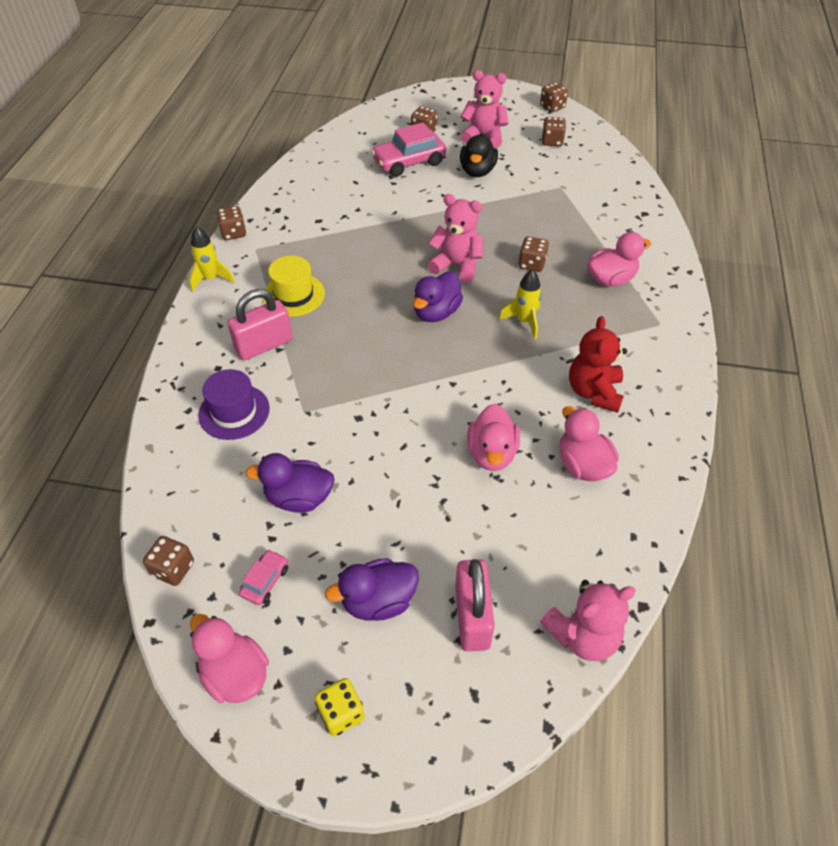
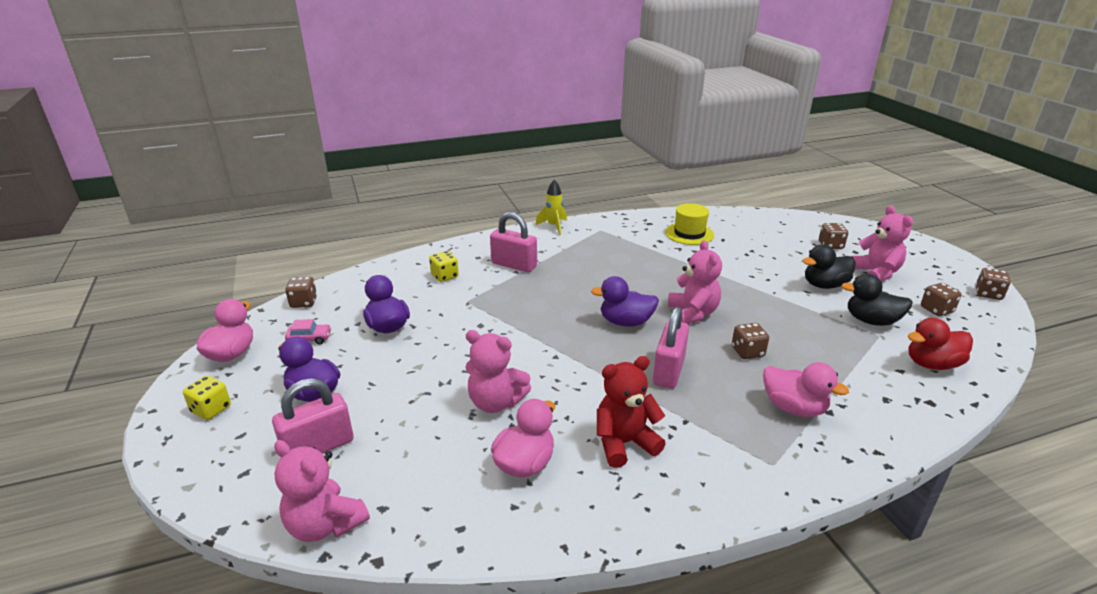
camera: 60 degrees right, 20 degrees down
(233, 233) = (605, 218): brown dice -> none
(234, 412) = (445, 276): purple hat -> yellow dice
(293, 295) = (573, 258): yellow hat -> yellow hat (689, 234)
(409, 162) = (782, 252): pink car -> none
(492, 453) = (496, 402): pink duck -> pink teddy bear
(524, 321) = (668, 371): yellow rocket -> pink padlock
(541, 179) = (871, 321): none -> black duck
(608, 186) = (932, 364): none -> red duck

